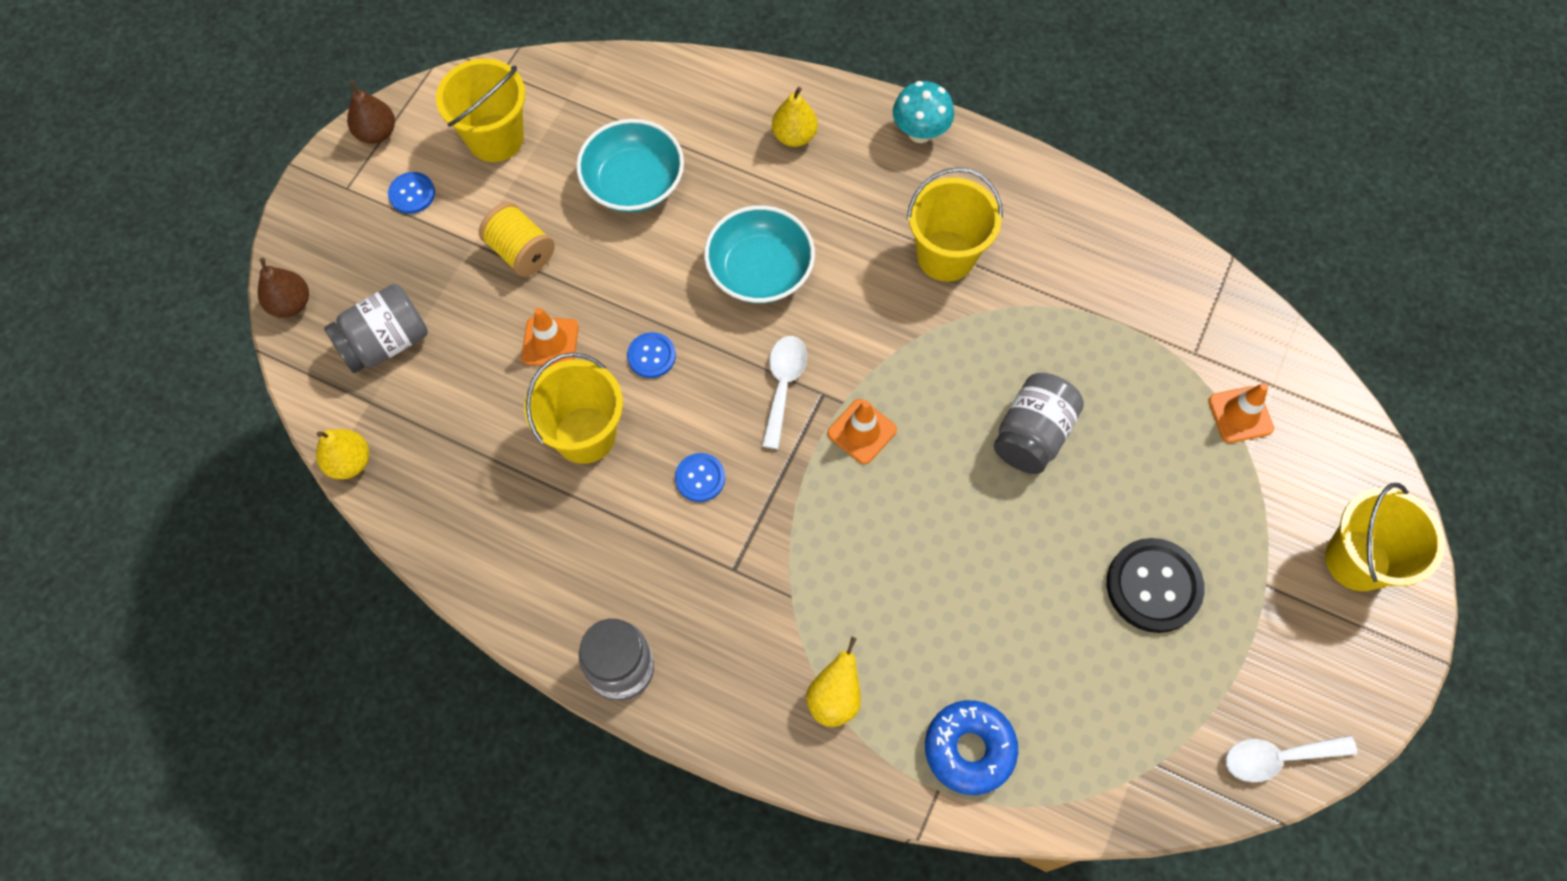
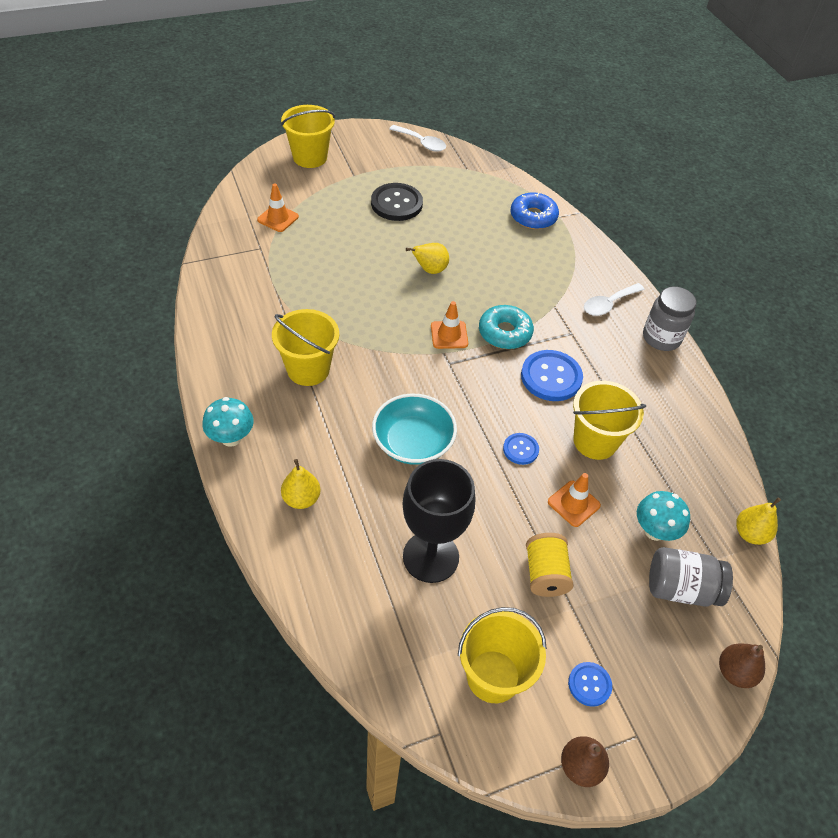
camera: 140 degrees left, 15 degrees down
(449, 381) = (654, 531): none -> turquoise mushroom
(633, 183) = (430, 557): turquoise bowl -> black goblet
(700, 478) = (551, 377): blue button -> blue button, size x1.83
(783, 385) = (464, 381): white spoon -> white spoon (608, 304)
(807, 494) = (504, 333): none -> turquoise donut
(834, 698) = (572, 265): yellow pear -> yellow pear (430, 270)
(1032, 434) = (373, 276): grey jar -> none

